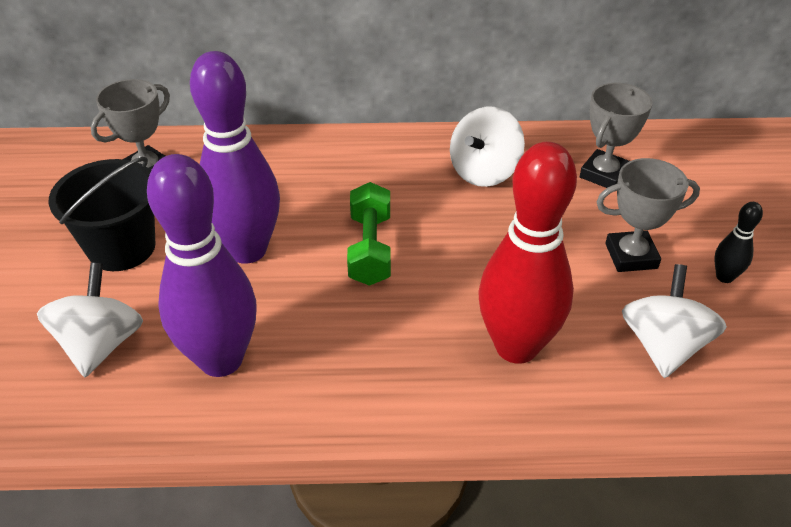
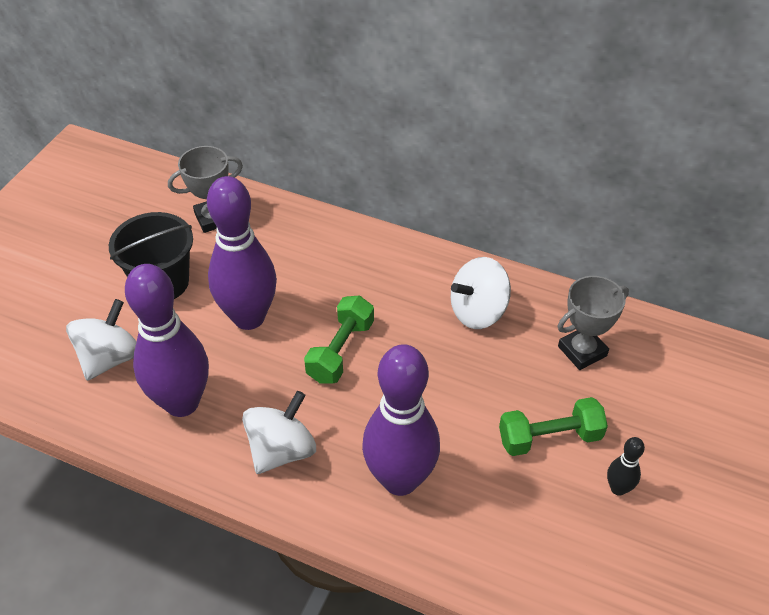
camera: 25 degrees right, 5 degrees up
(516, 346) = (400, 479): red bowling pin -> purple bowling pin
(631, 256) = (549, 438): grey trophy -> green dumbbell
(663, 346) = (518, 527): white spinning top -> white spinning top (282, 450)

